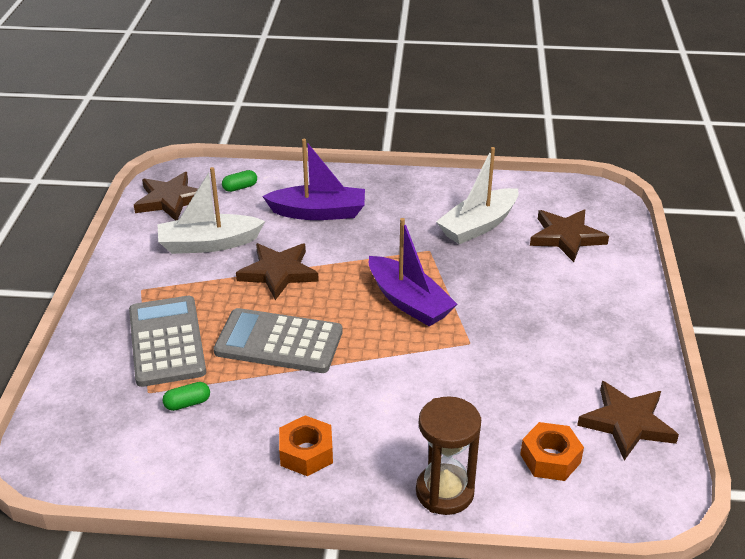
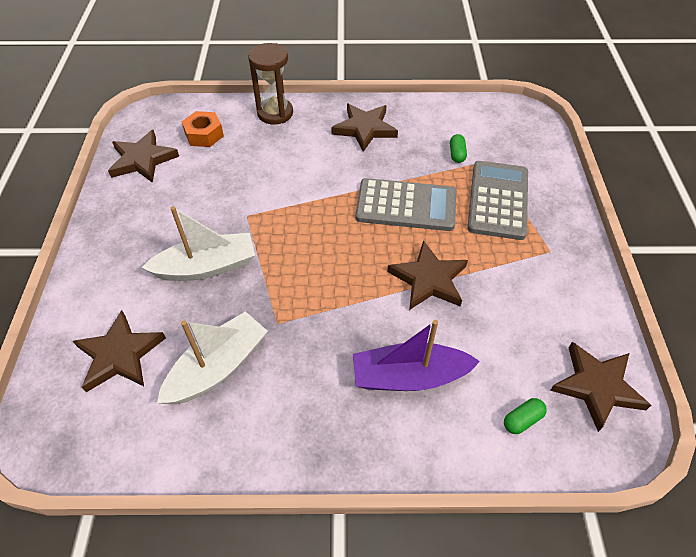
camera: 175 degrees right, 15 degrees up
(166, 341) = (498, 200): grey calculator -> grey calculator turned 150 degrees counterclockwise
(187, 403) = (457, 154): green capsule -> green capsule turned 60 degrees counterclockwise
(209, 244) = (515, 314): white boat -> white boat (207, 267)
(306, 453) = (364, 129): orange nut -> brown star
(408, 302) = (298, 253): purple boat -> none

